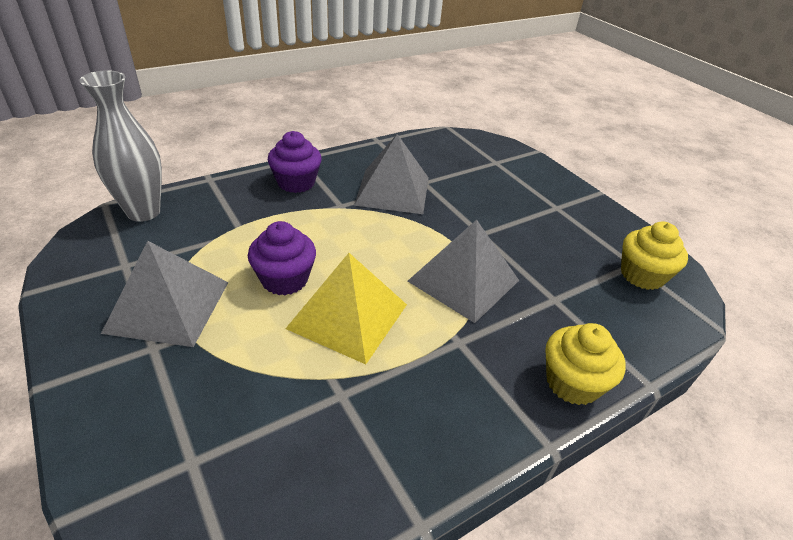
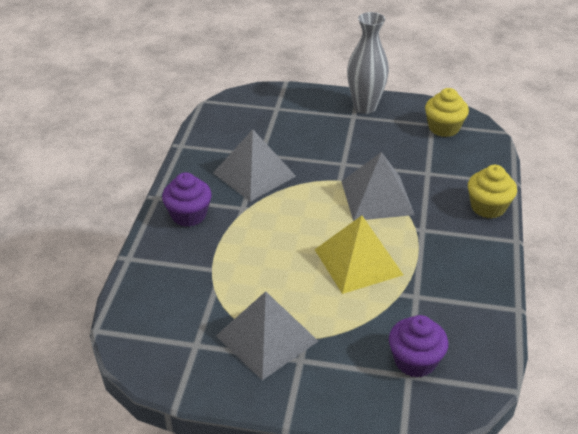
camera: 45 degrees left, 0 degrees up
(143, 212) = (135, 312): grey vase -> grey vase (365, 107)
(284, 279) = (295, 273): purple cupcake -> purple cupcake (415, 361)

